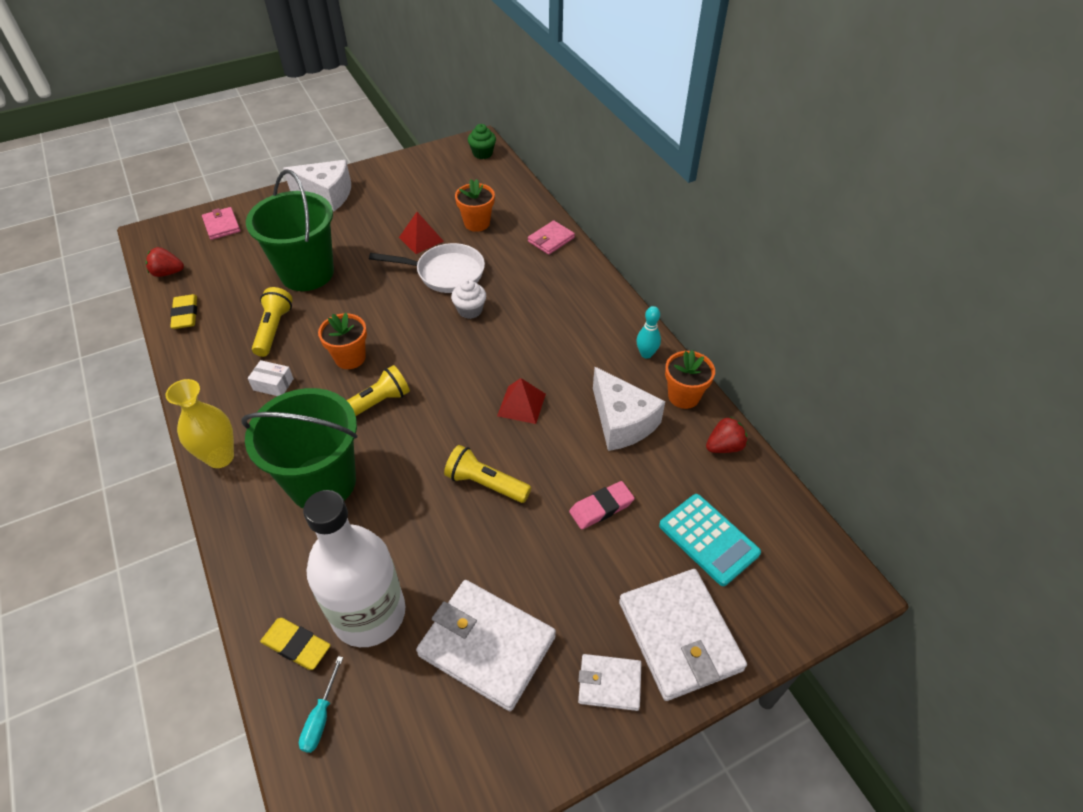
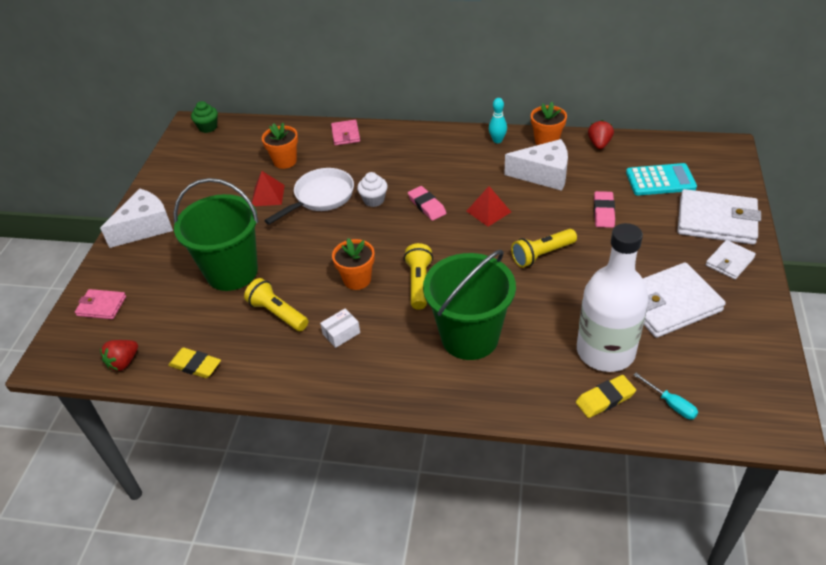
camera: 50 degrees left, 5 degrees down
(220, 457) = (390, 390): yellow vase -> none
(492, 352) = (427, 205): none -> pink eraser

